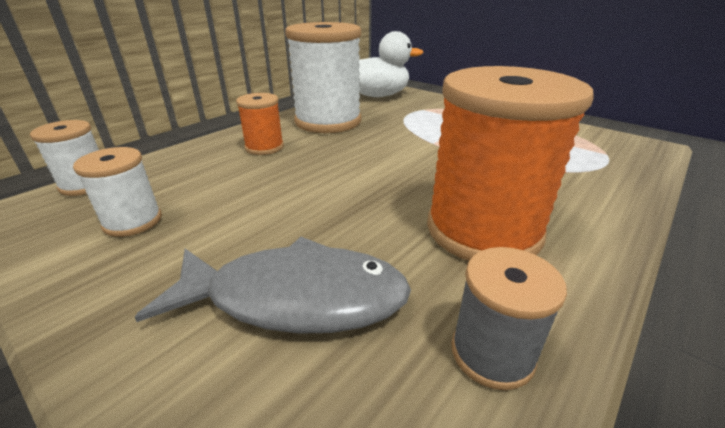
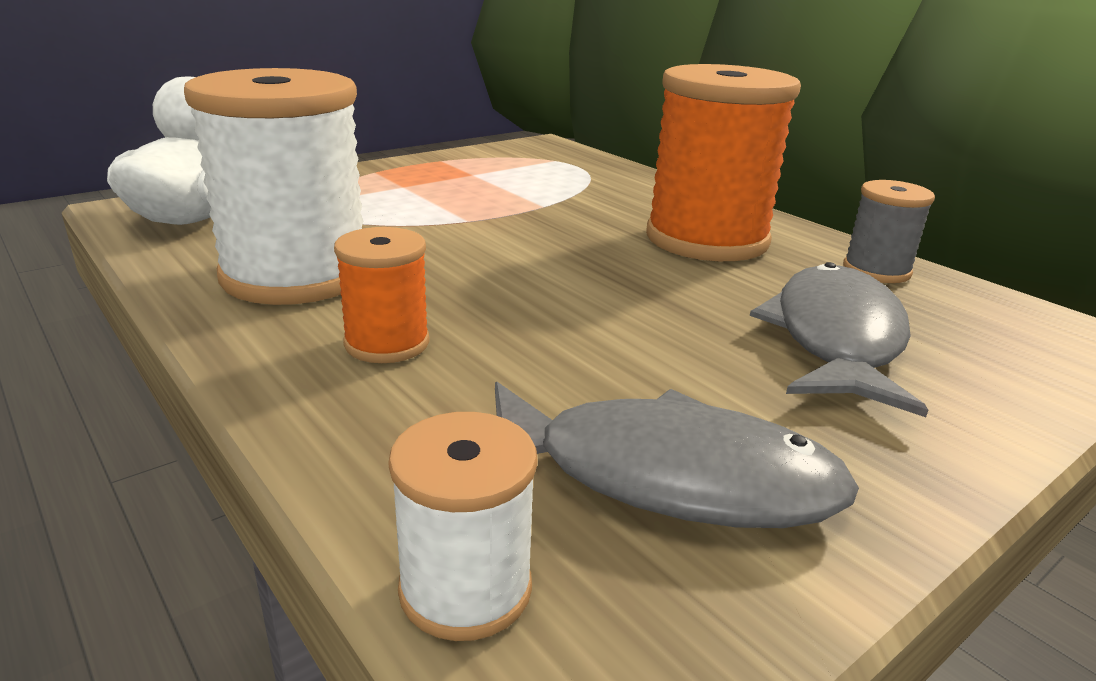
camera: 80 degrees left, 5 degrees down
(133, 221) = (666, 477): white spool -> grey fish

